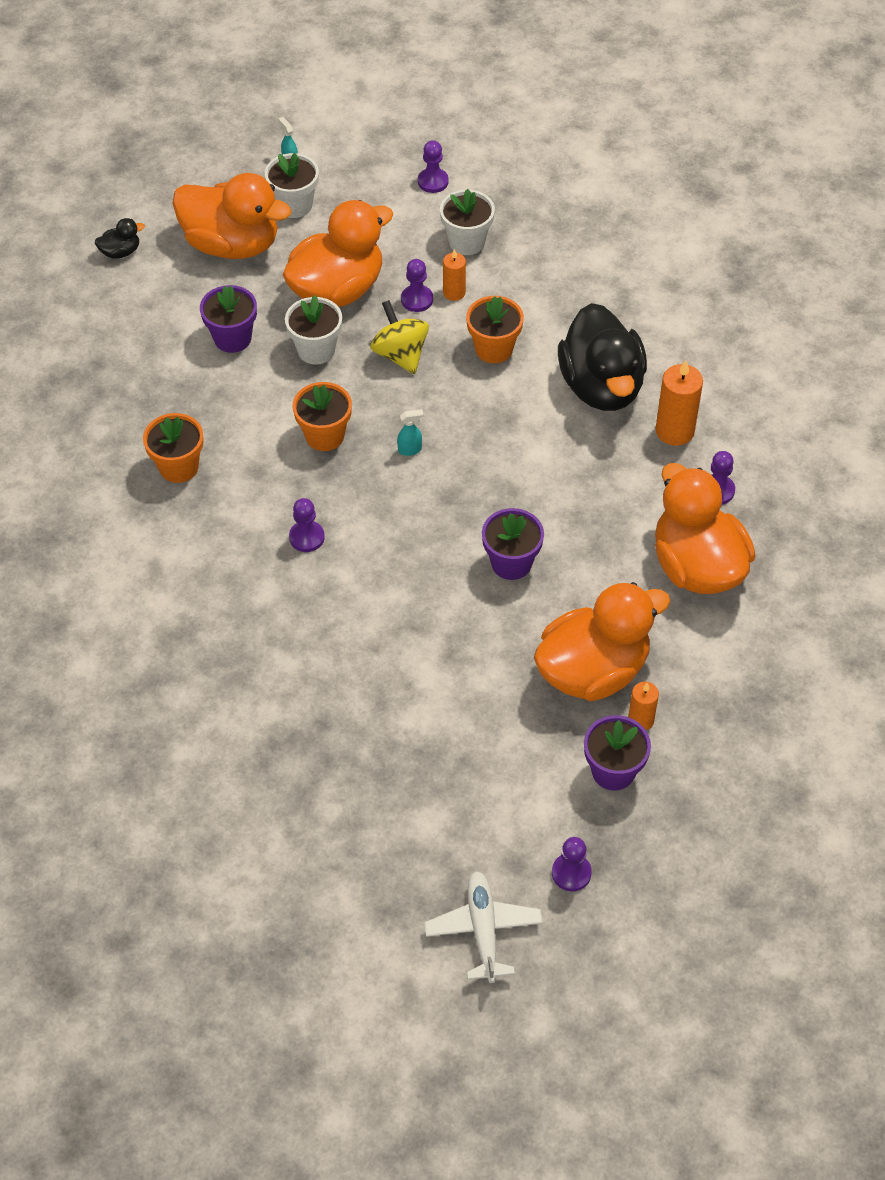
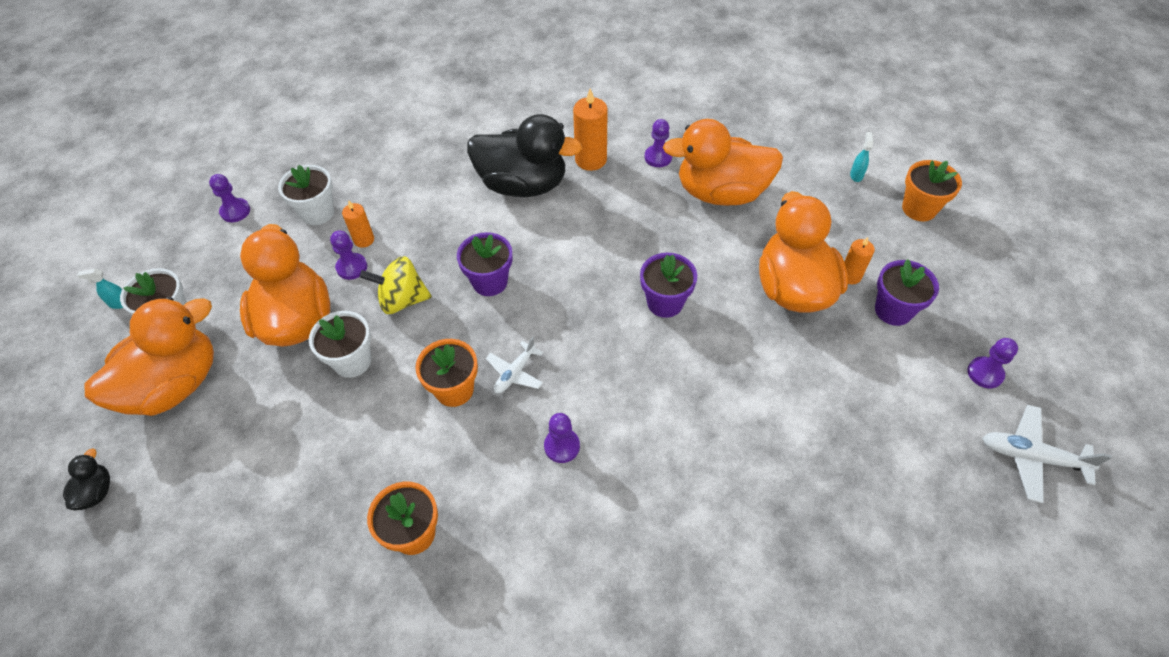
camera: 65 degrees left, 0 degrees up
(232, 338) = (288, 426): purple flower pot -> purple flower pot (490, 282)
(365, 473) = (515, 373): none -> white plane
(410, 450) = (509, 330): turquoise spray bottle -> turquoise spray bottle (856, 175)
(494, 349) = (441, 235): orange flower pot -> orange flower pot (919, 209)

